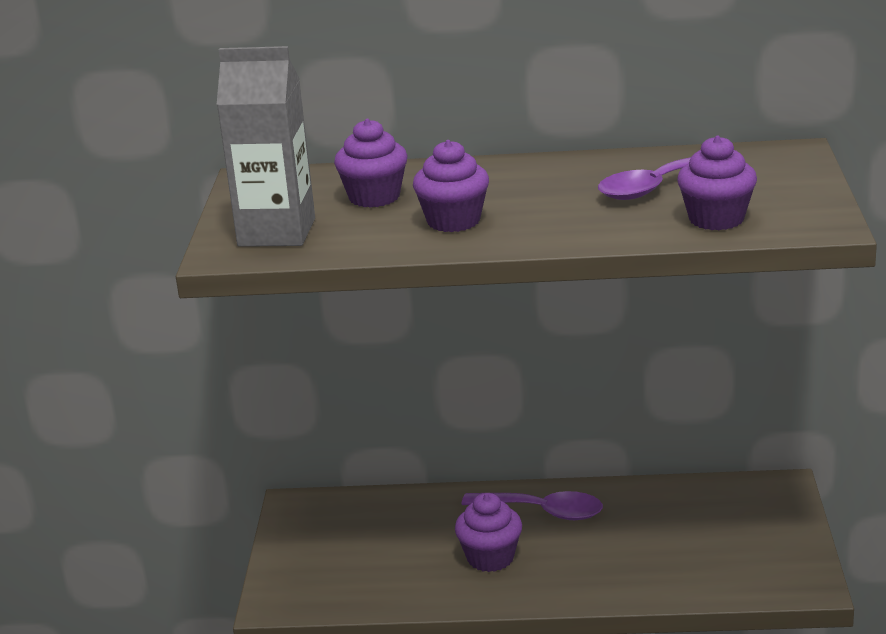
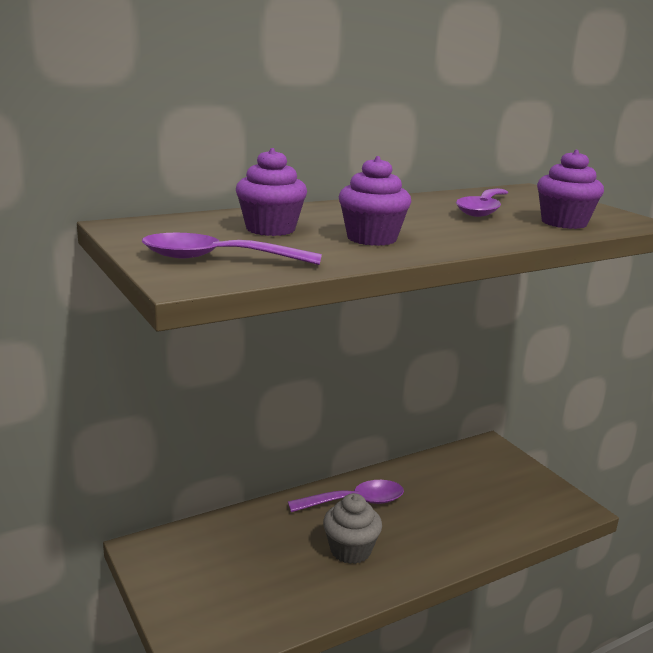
camera: 35 degrees left, 5 degrees down
(276, 232) = (217, 259): grey carton -> purple spoon
(490, 558) = (350, 550): purple cupcake -> grey cupcake

